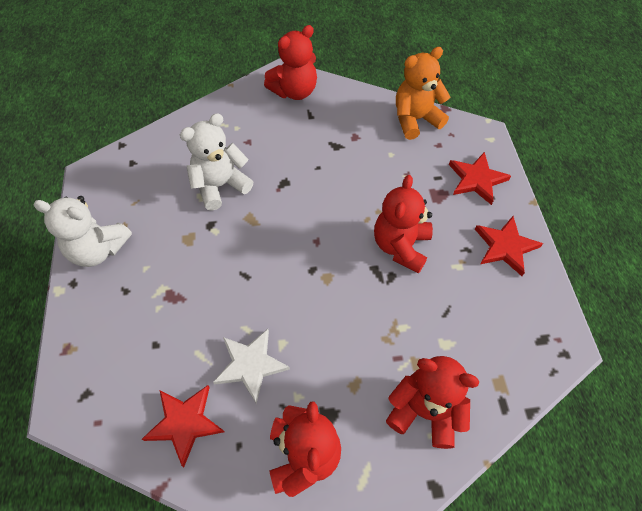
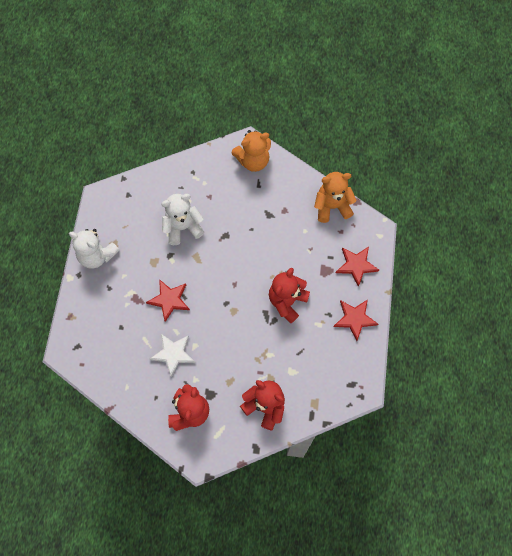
camera: 15 degrees right, 10 degrees up
(184, 423) = (129, 377): red star -> red star (169, 300)
(294, 91) = (253, 161): red teddy bear -> orange teddy bear

